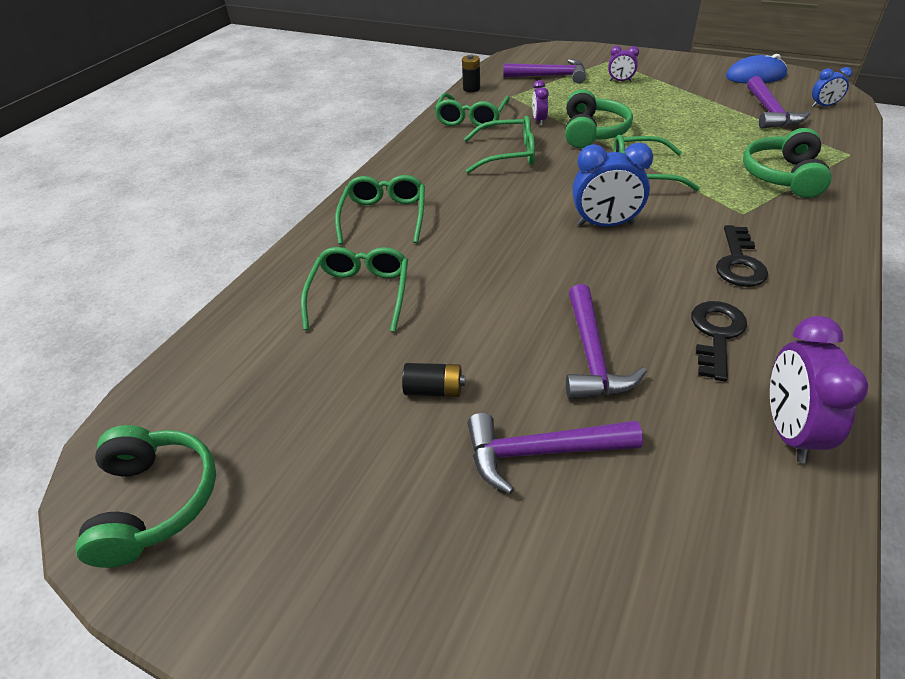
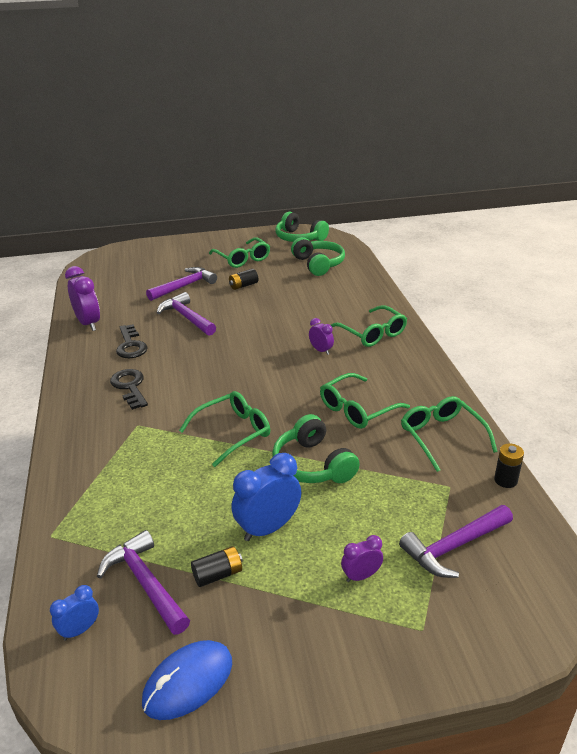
camera: 140 degrees right, 10 degrees down
(360, 294) = (323, 299): green glasses -> green glasses (242, 258)
(539, 120) = (377, 460): purple clock -> purple clock (321, 350)
(605, 224) = (229, 380): blue clock -> blue clock (268, 528)
(714, 103) = (218, 574): none -> black battery
(783, 176) = (113, 477): green headphones -> green headphones (318, 264)

